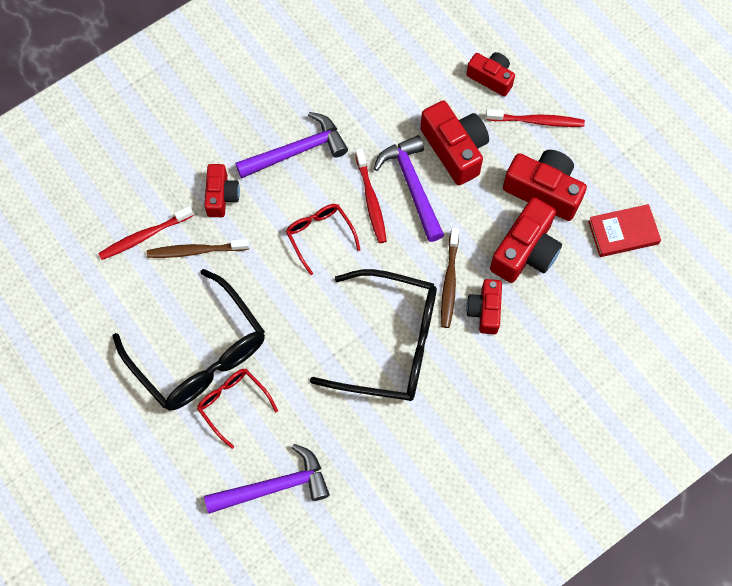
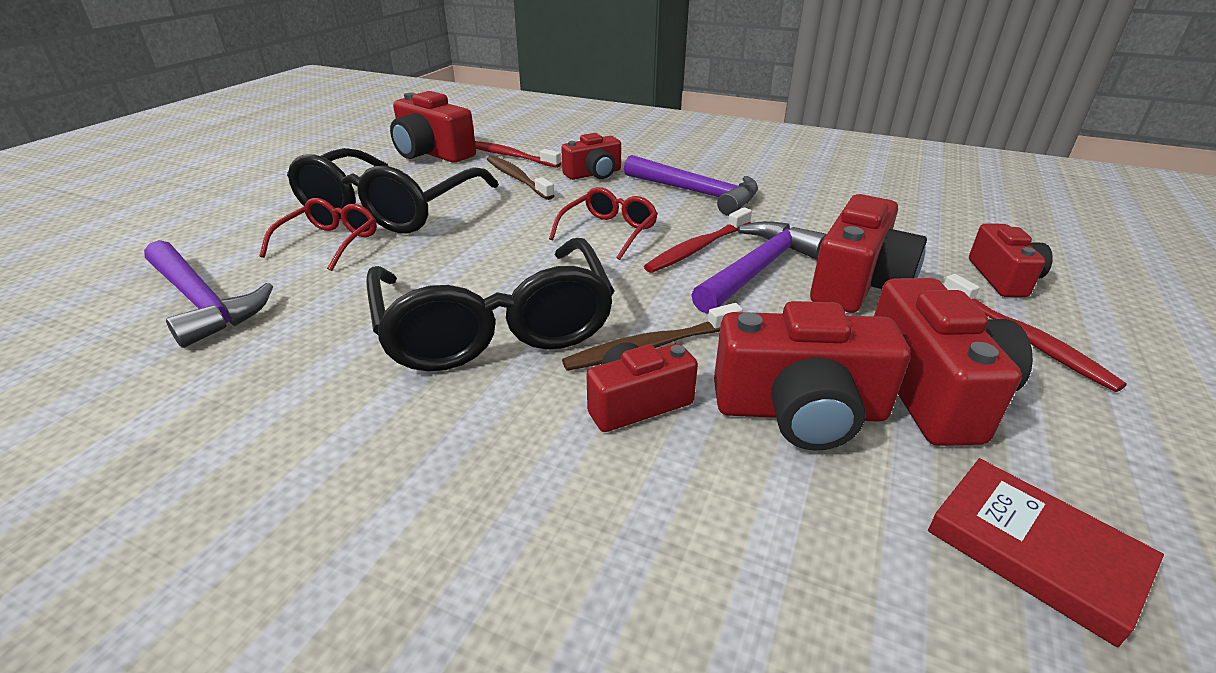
camera: 60 degrees right, 35 degrees down
(98, 291) = (432, 153): none -> red camera

